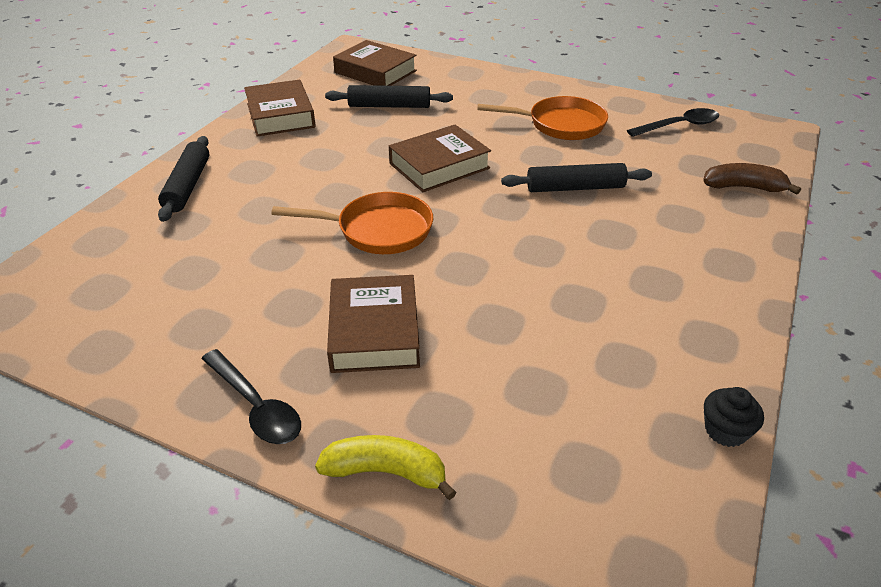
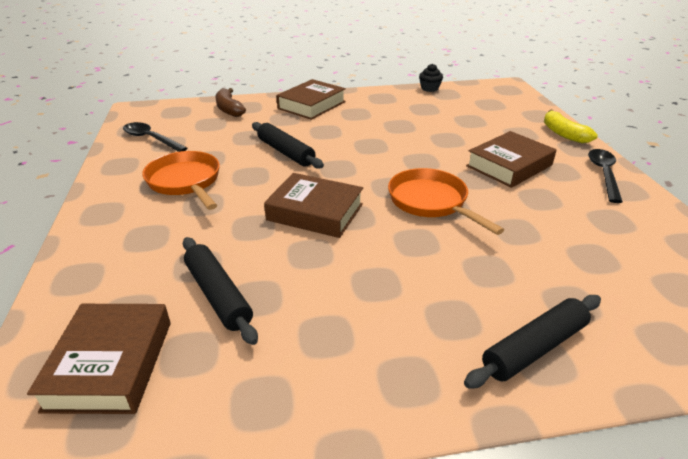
camera: 125 degrees left, 5 degrees down
(280, 115) = (321, 381): brown book -> brown book (311, 105)

